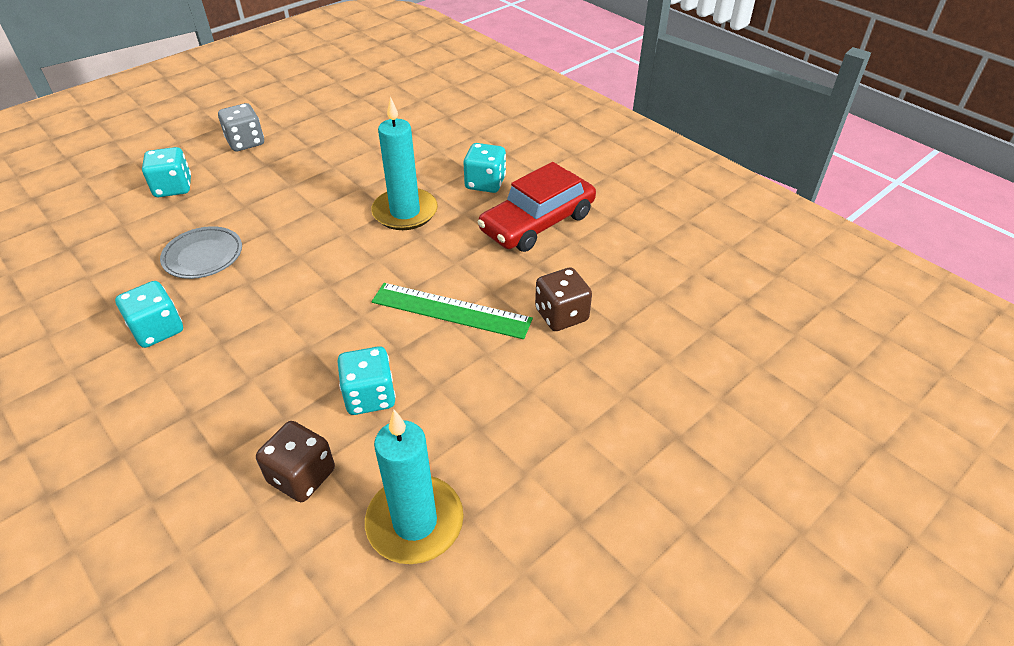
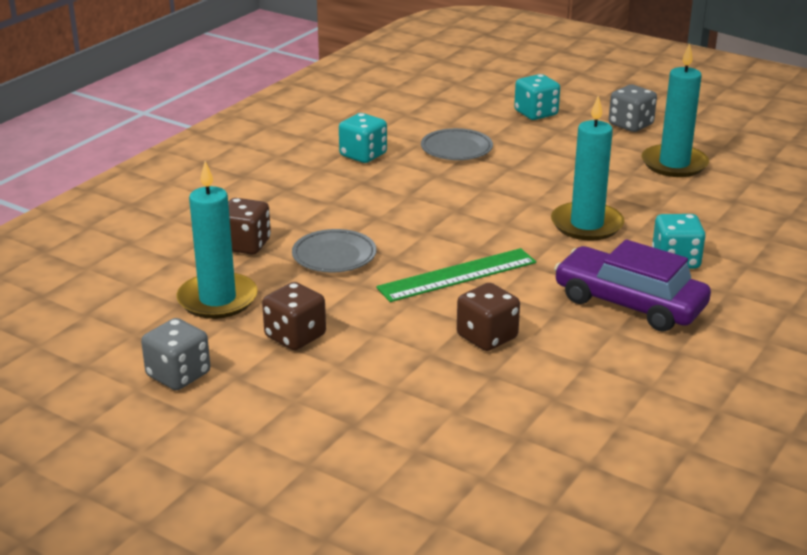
camera: 75 degrees right, 15 degrees down
(333, 141) = (674, 164): none -> turquoise candle
(370, 396) = (334, 256): turquoise dice -> grey plate
(451, 311) = (457, 275): green ruler -> green ruler turned 60 degrees clockwise
(517, 457) = (295, 336): none -> brown dice
(537, 222) = (629, 303): red car -> purple car
(563, 583) = (178, 375): none -> grey dice

